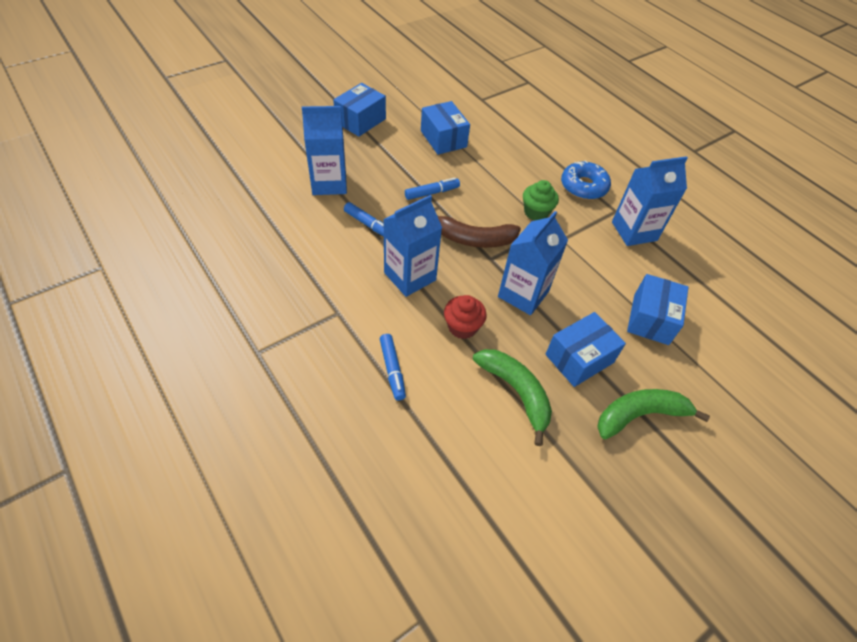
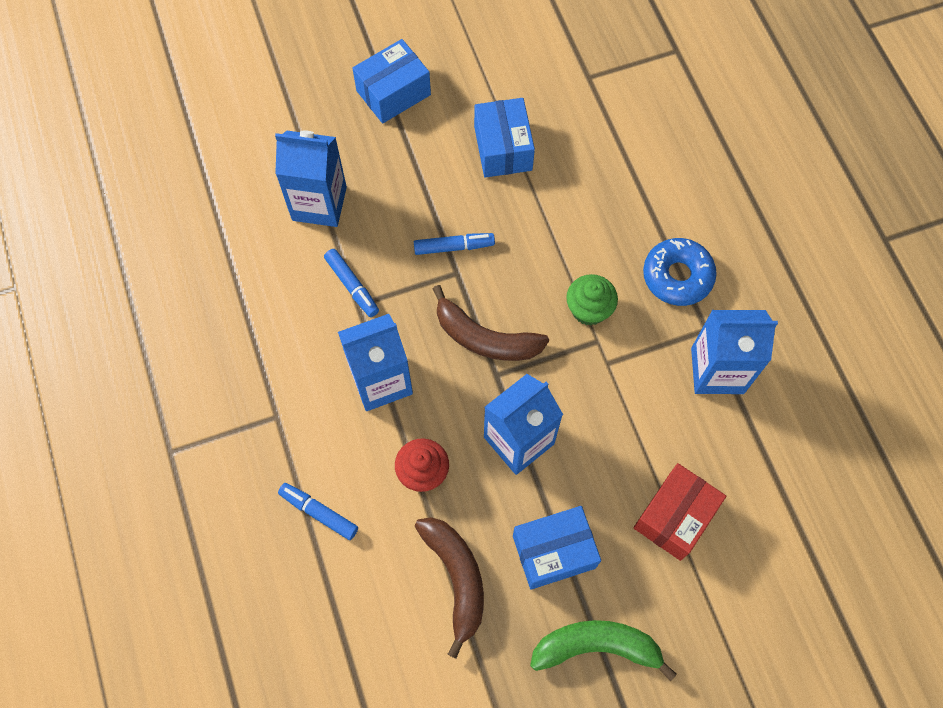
camera: 20 degrees right, 15 degrees up
(392, 370) = (319, 512): blue marker -> blue marker turned 120 degrees clockwise
(516, 392) = (456, 578): green banana -> brown banana
(651, 319) = (675, 517): blue box -> red box

